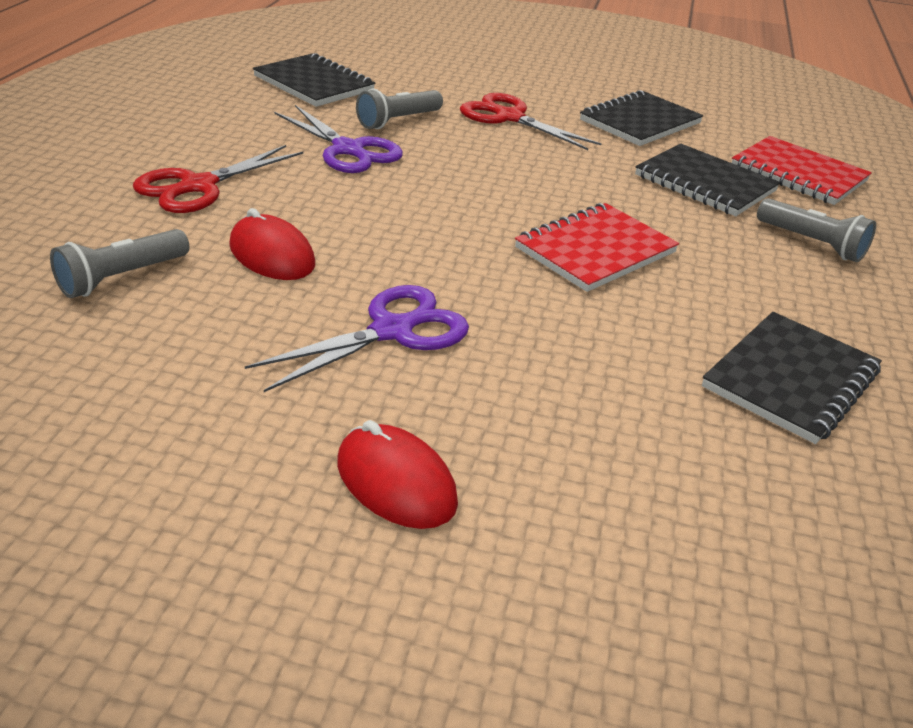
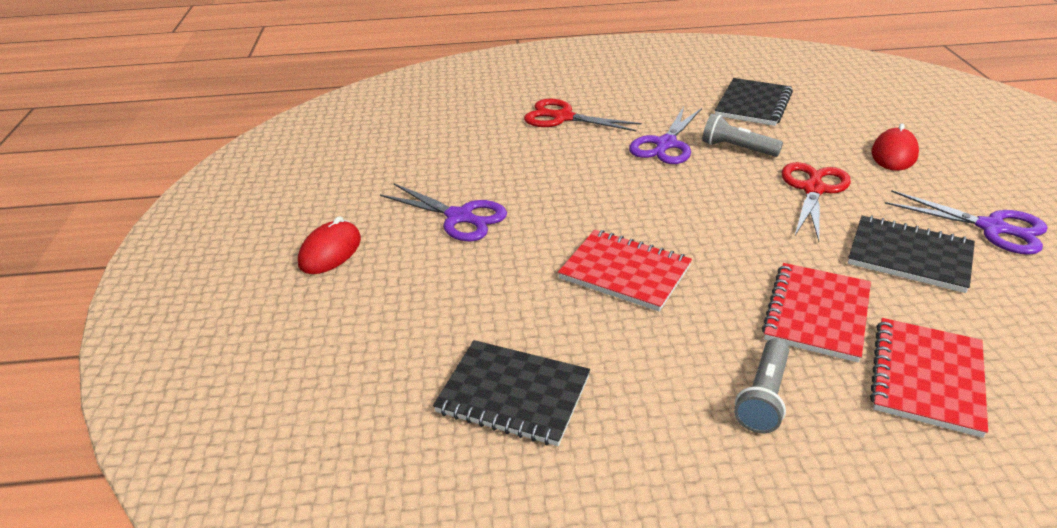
camera: 75 degrees right, 0 degrees up
(122, 278) = (452, 131): grey flashlight -> none
(271, 255) = (508, 160): red mouse -> red mouse (893, 154)
(618, 83) = (992, 228): none -> purple scissors
(705, 183) = (816, 314): black notebook -> red notebook

